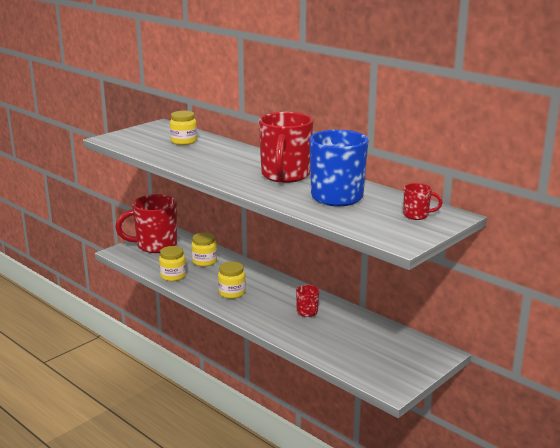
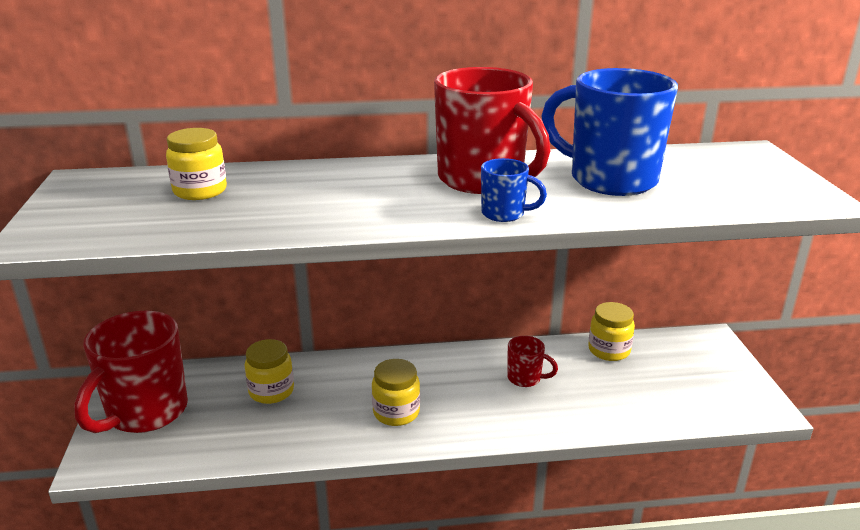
camera: 50 degrees left, 5 degrees up
(173, 276) = (268, 442): yellow jar -> yellow jar (609, 350)
(254, 189) = (504, 214): none -> blue mug
(417, 215) = (732, 165): red mug -> none

